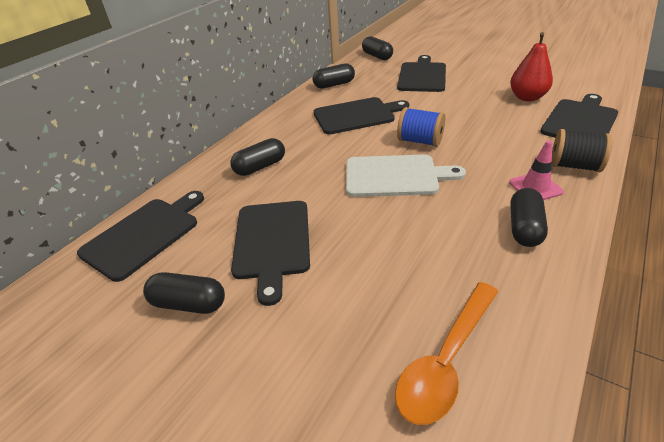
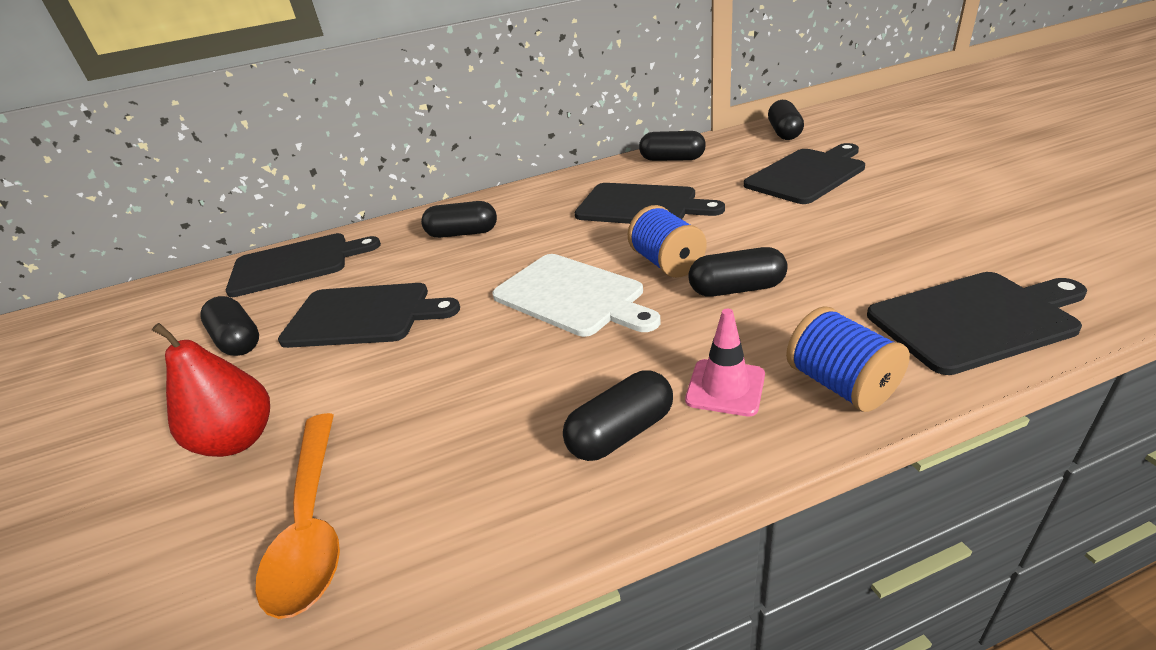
camera: 40 degrees right, 5 degrees down
(272, 242) = (363, 315): black cutting board -> black cutting board turned 120 degrees counterclockwise
(446, 360) = (312, 523): orange spoon -> orange spoon turned 90 degrees counterclockwise
(473, 142) = (736, 289): none -> black capsule
(527, 97) = (933, 251): red pear -> red pear (238, 440)
(574, 166) = (840, 384): black spool -> blue spool

